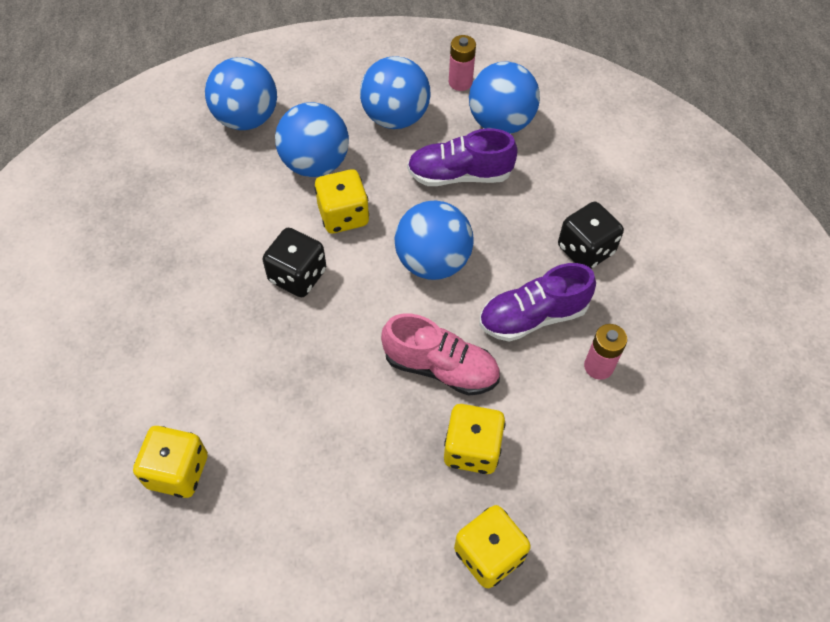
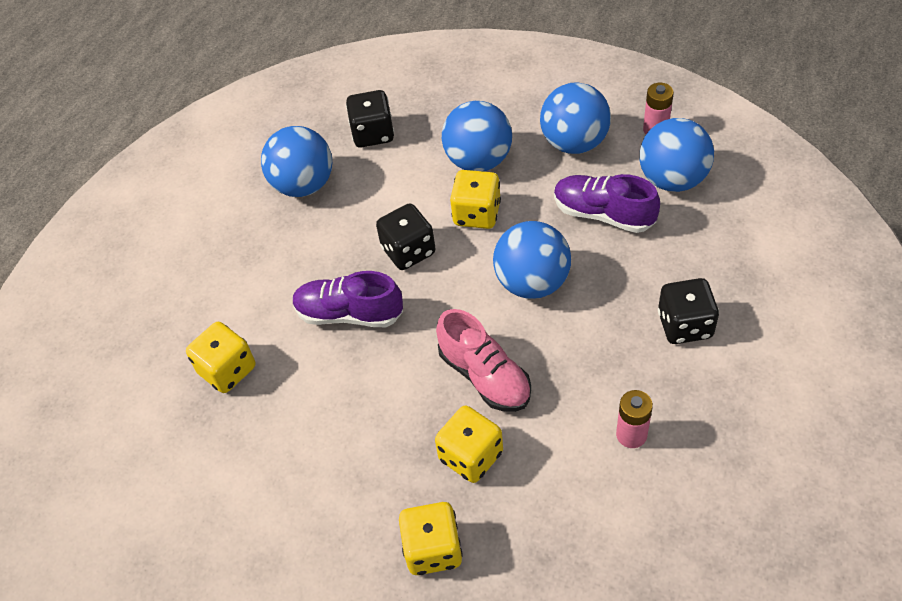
camera: 35 degrees right, 5 degrees down
(193, 172) = (373, 134): none -> black dice
(247, 118) = (442, 102): blue ball -> blue ball (303, 185)
(533, 316) = (596, 365): purple shoe -> purple shoe (349, 314)

